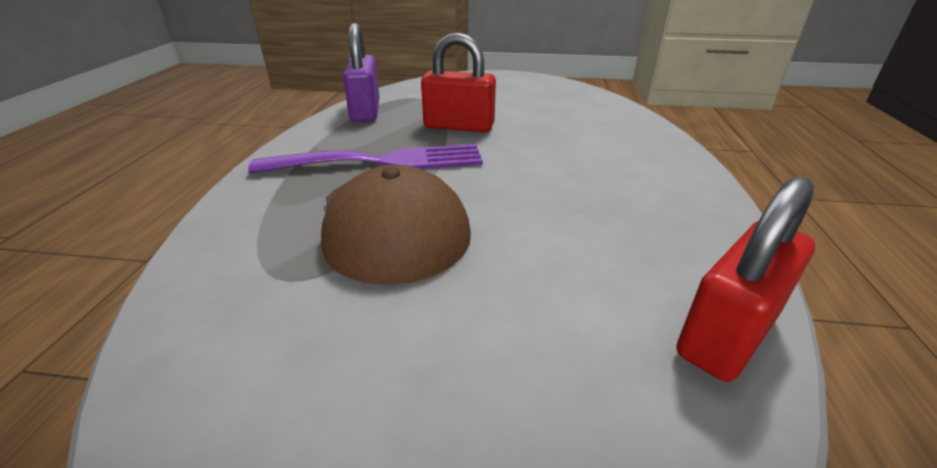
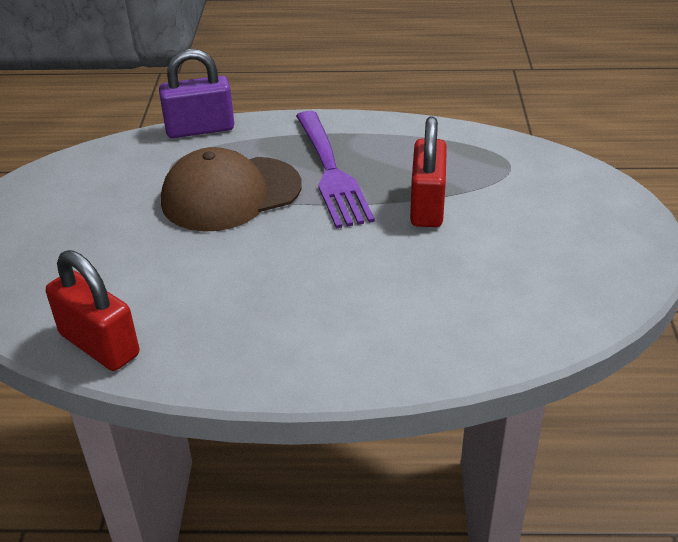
camera: 85 degrees right, 5 degrees up
(365, 111) = (451, 142): purple padlock -> purple padlock (200, 129)

